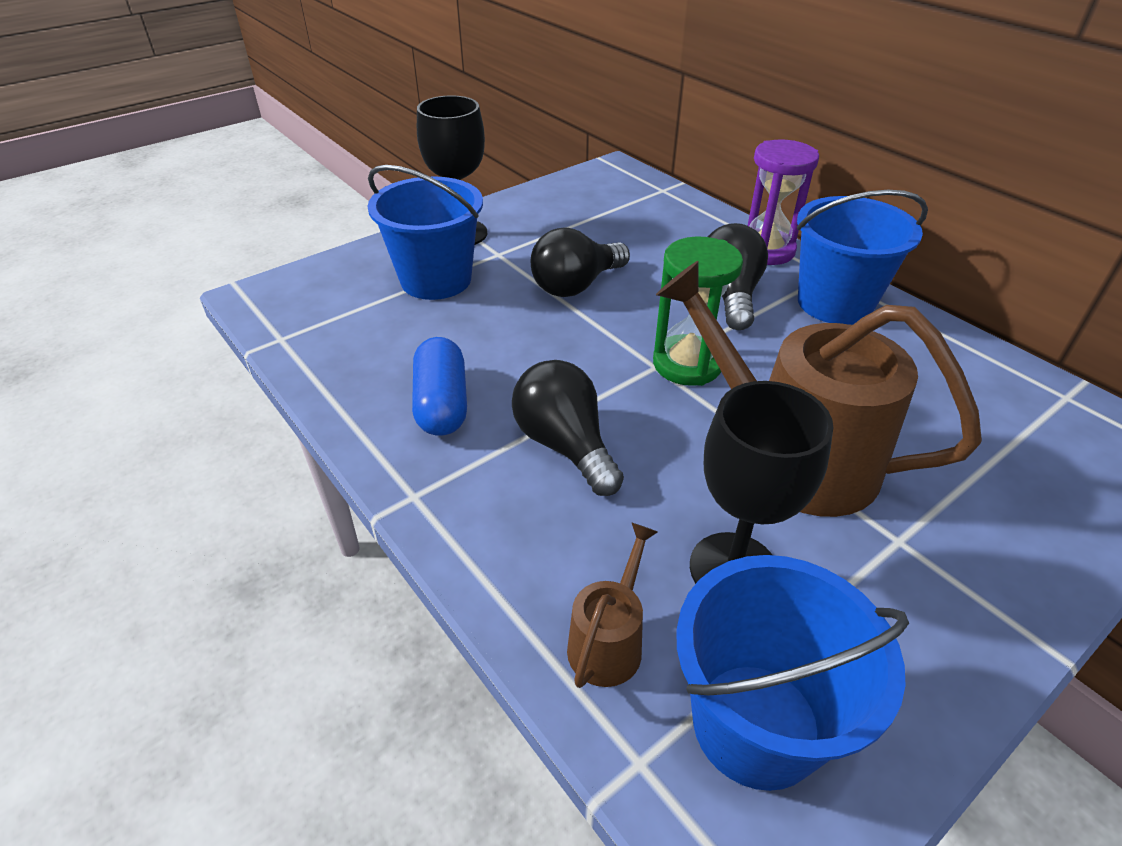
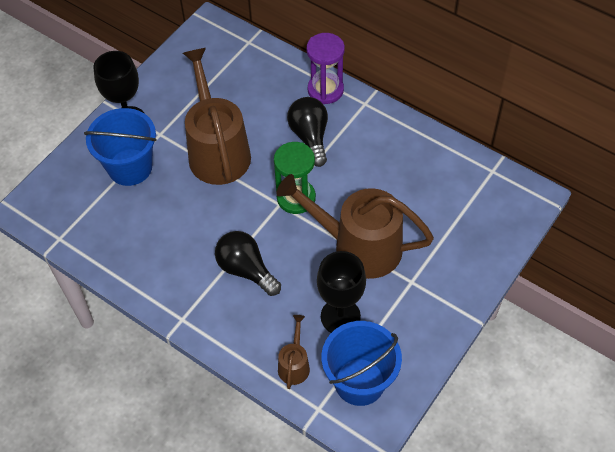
camera: 15 degrees left, 15 degrees up
(442, 404) = (173, 260): blue capsule -> none
(576, 285) = (217, 151): black light bulb -> brown watering can
(834, 303) = (371, 128): blue bucket -> none

